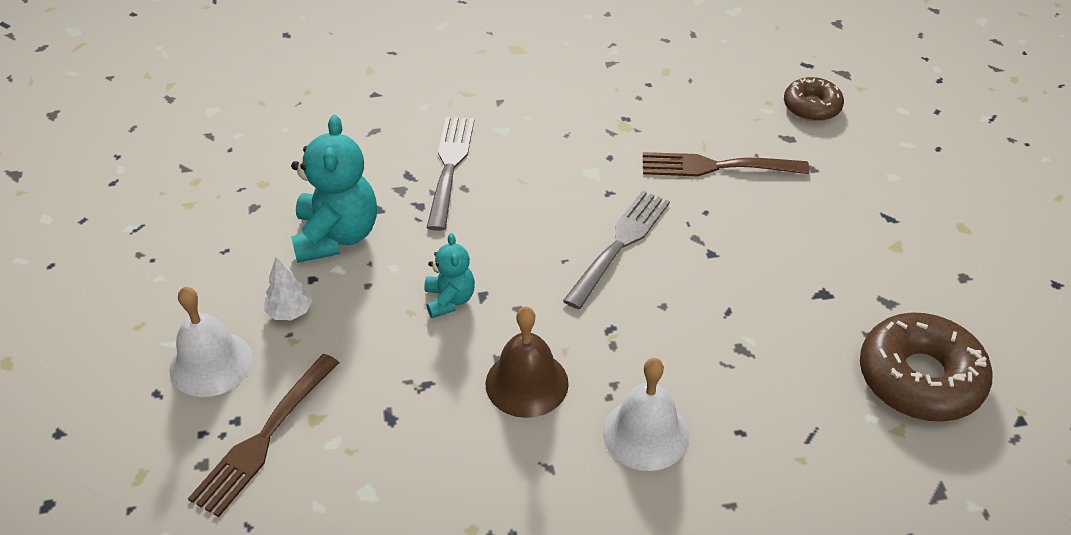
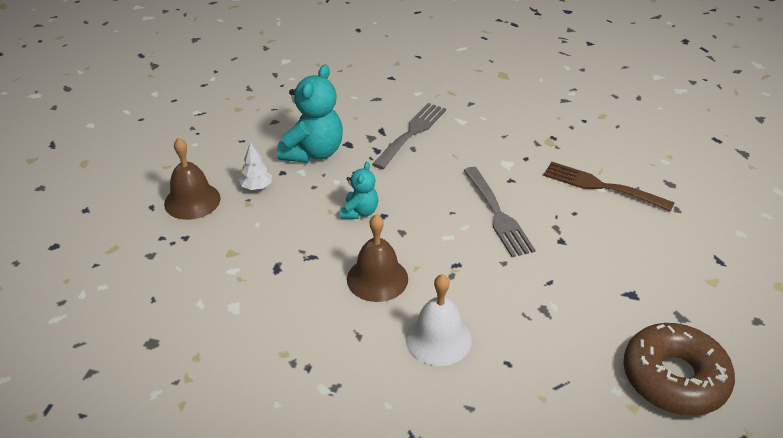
camera: 25 degrees right, 5 degrees down
(211, 363) = (192, 201): white bell -> brown bell
(264, 438) = (194, 253): brown fork -> none
(620, 244) = (497, 214): grey fork -> grey fork turned 105 degrees clockwise
(812, 106) = (703, 168): brown donut -> none

